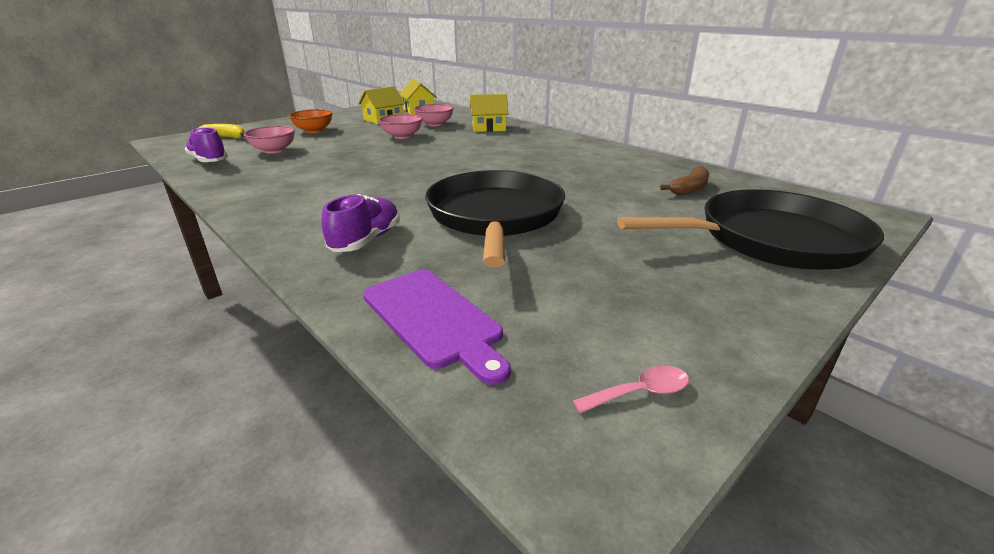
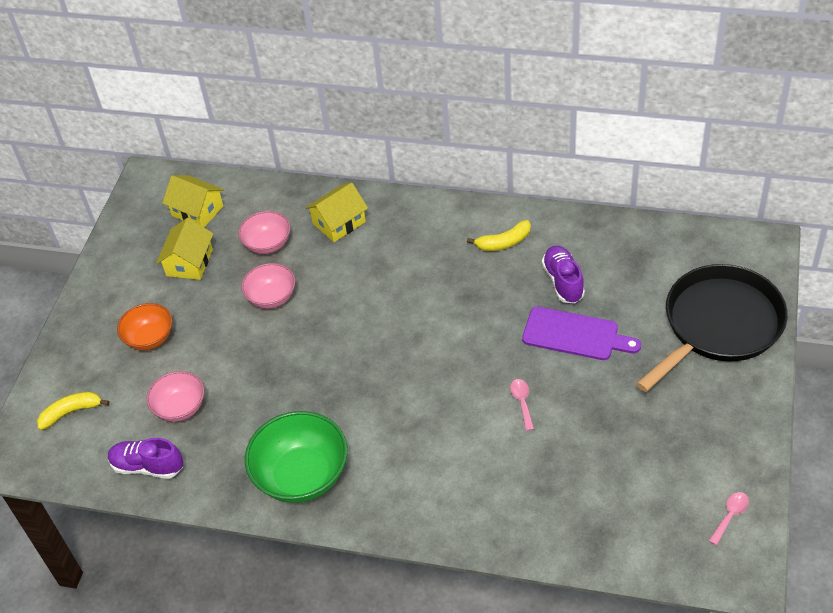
camera: 30 degrees left, 20 degrees up
(272, 191) = (302, 475): none -> green bowl
(366, 240) = (468, 489): purple shoe -> purple shoe (563, 282)
(433, 319) = (595, 531): purple cutting board -> purple cutting board (575, 335)
(495, 216) = (522, 402): black pan -> pink spoon
(592, 156) = (504, 242): none -> yellow banana
(689, 189) = (626, 270): brown banana -> none

